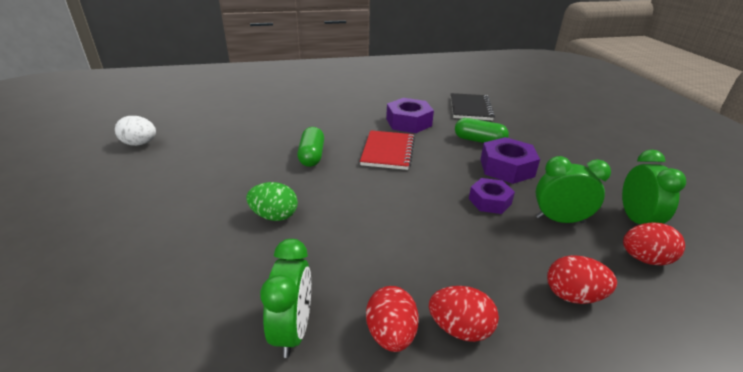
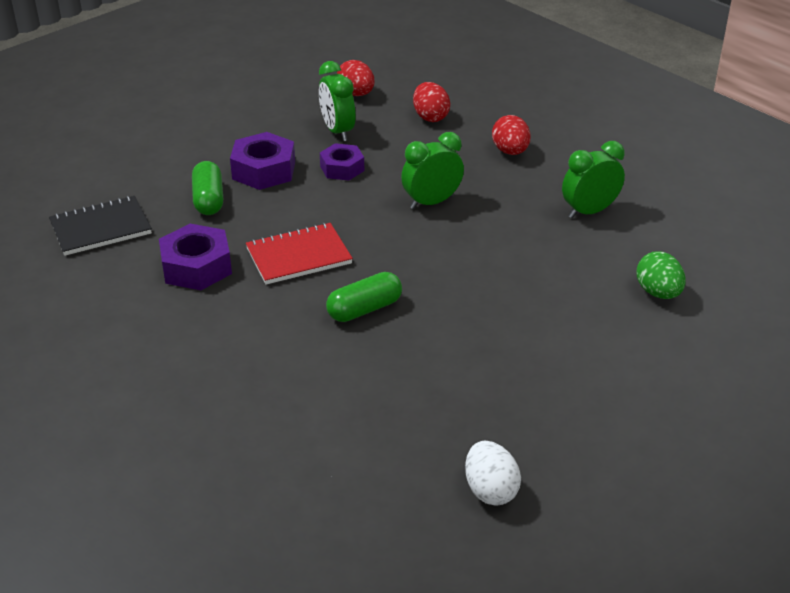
camera: 120 degrees left, 5 degrees up
(274, 216) = (496, 279): green egg -> green egg (658, 293)
(391, 334) = (545, 174): red egg -> none
(636, 220) = (302, 98): green clock -> green clock (431, 202)

